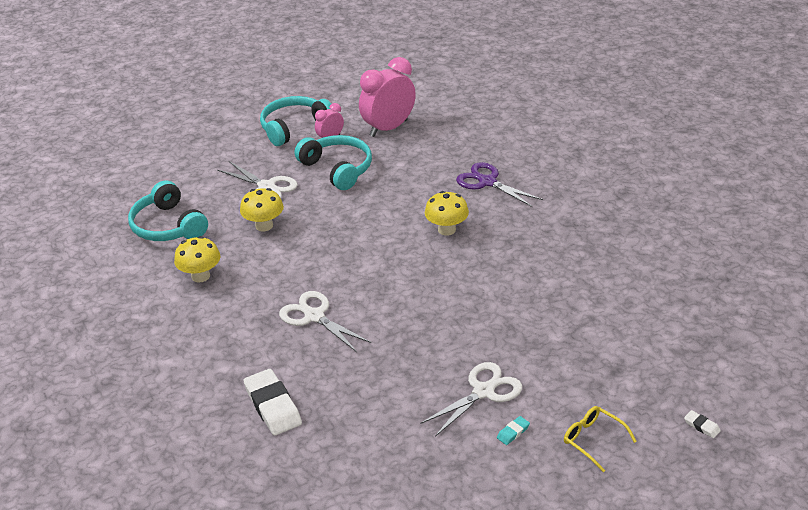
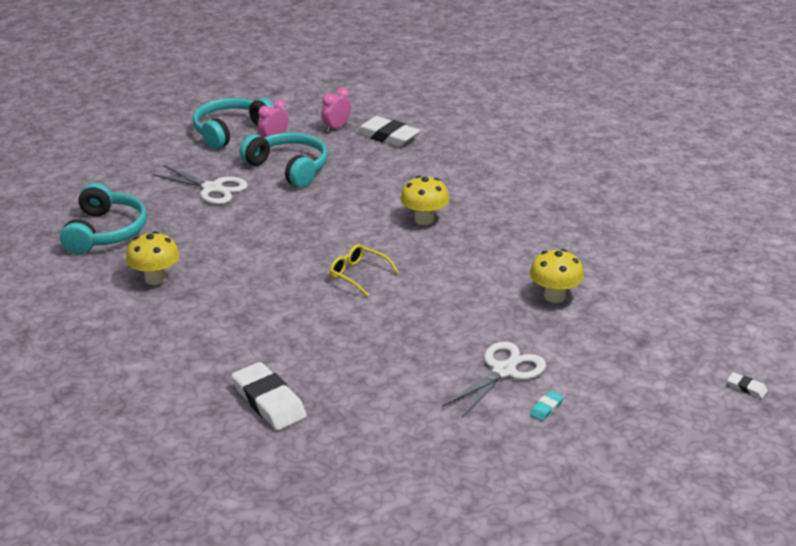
camera: 10 degrees left, 5 degrees down
(168, 226) = (106, 232): turquoise headphones -> turquoise headphones turned 135 degrees counterclockwise
(264, 226) = (218, 226): yellow mushroom -> yellow mushroom (554, 296)
(314, 316) = (296, 310): white scissors -> none
(388, 128) = (336, 127): pink clock -> pink clock, size x0.51
(432, 139) = (387, 136): none -> white eraser
(487, 182) = (457, 173): purple scissors -> none
(593, 440) = (635, 409): yellow glasses -> yellow glasses (358, 275)

